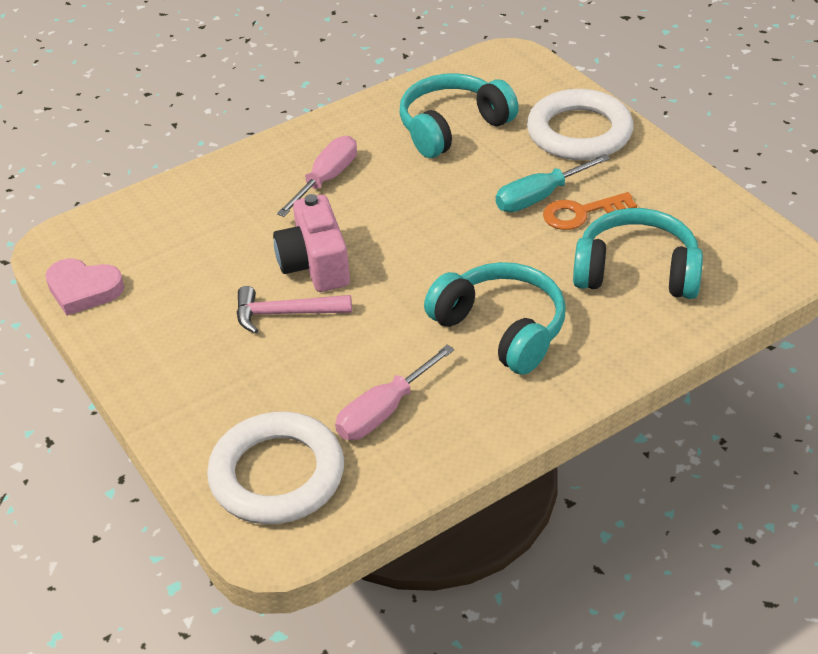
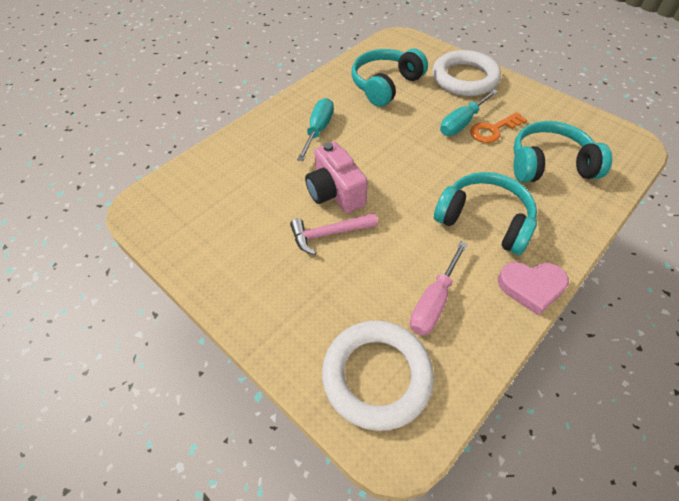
camera: 15 degrees left, 10 degrees up
(83, 290) = (170, 240): pink heart -> pink heart (531, 287)
(326, 179) = (318, 130): pink screwdriver -> turquoise screwdriver

